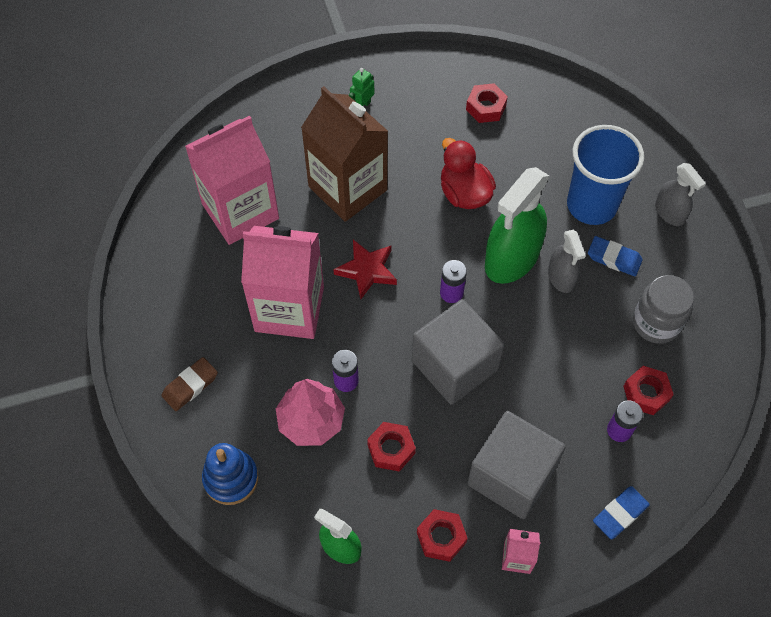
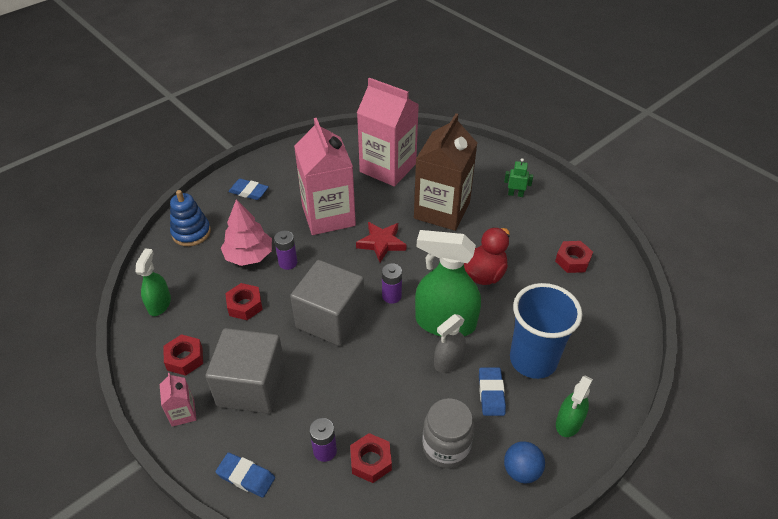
camera: 65 degrees right, 15 degrees down
(190, 386) = (249, 192): brown eraser -> blue eraser
(669, 212) = (568, 422): grey spray bottle -> green spray bottle
(702, 274) = (521, 471): none -> blue ball

